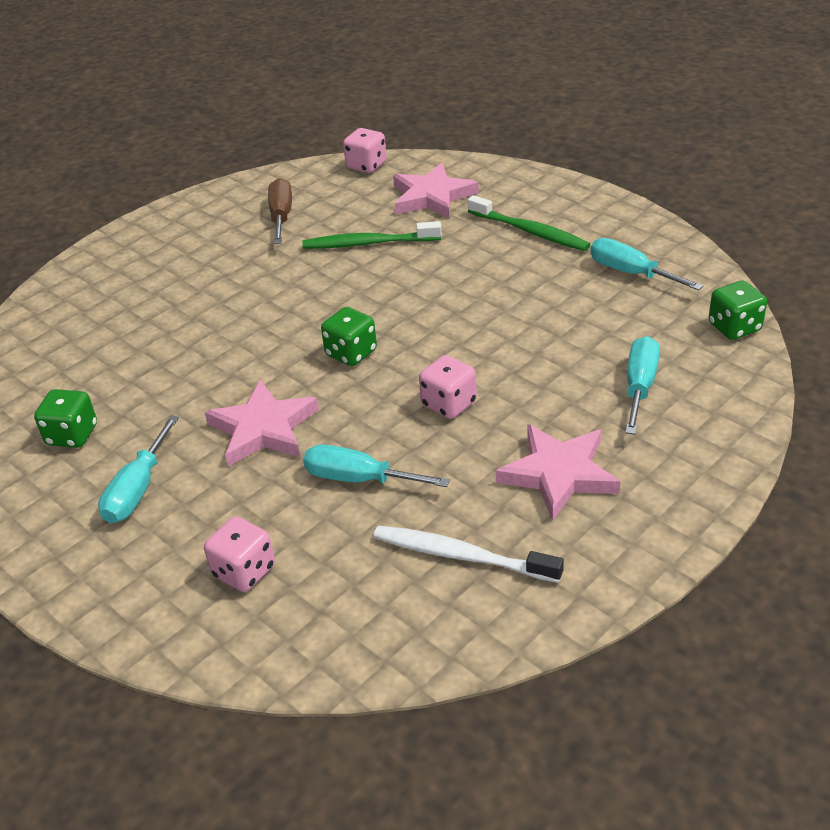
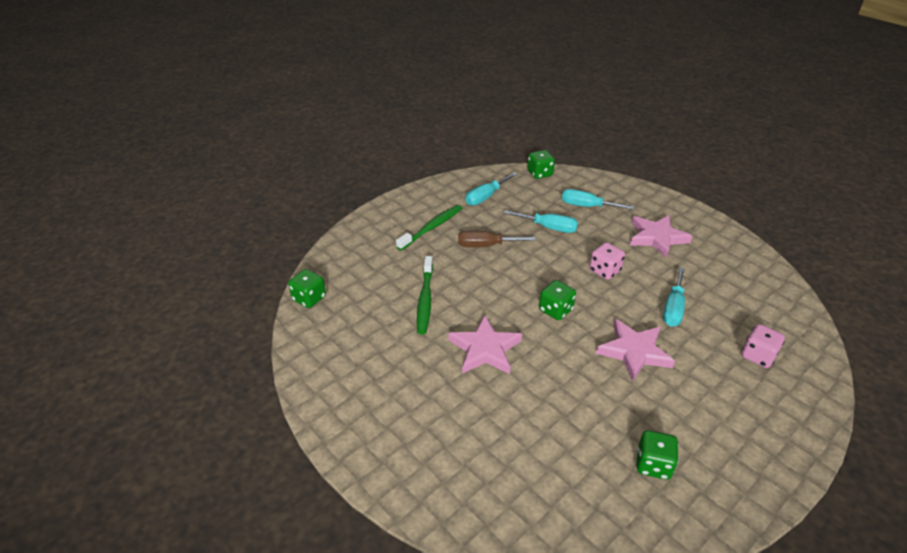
camera: 90 degrees left, 0 degrees up
(138, 489) = (703, 415): turquoise screwdriver -> turquoise screwdriver (549, 228)
(281, 216) = (369, 349): brown screwdriver -> brown screwdriver (486, 245)
(366, 166) = (309, 298): pink dice -> green dice
(432, 197) = (372, 266): pink star -> pink star (485, 349)
(461, 556) = (721, 273): white toothbrush -> none

